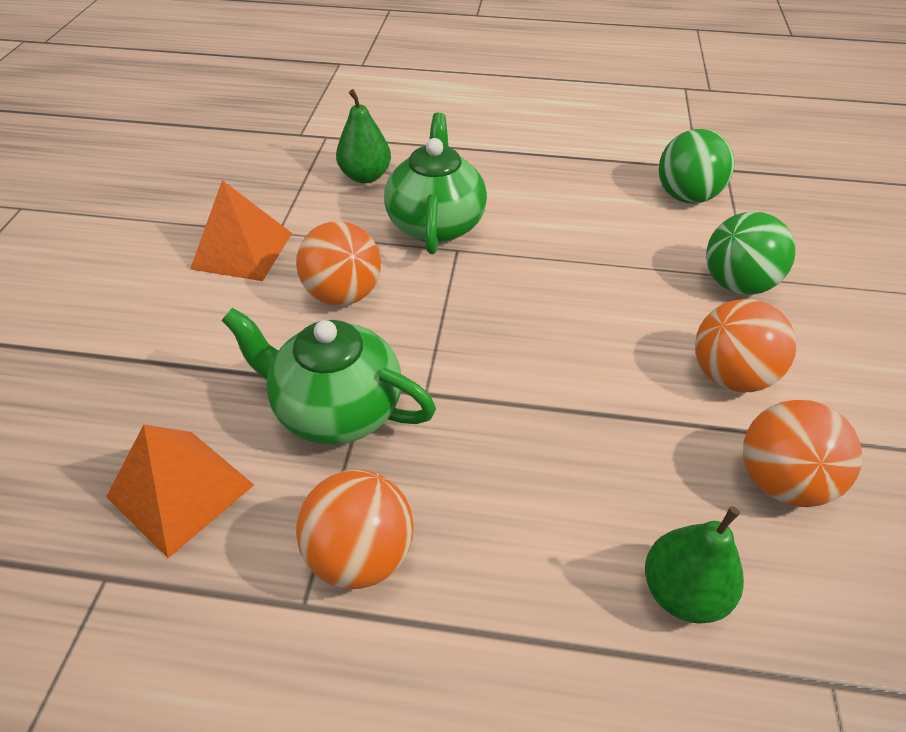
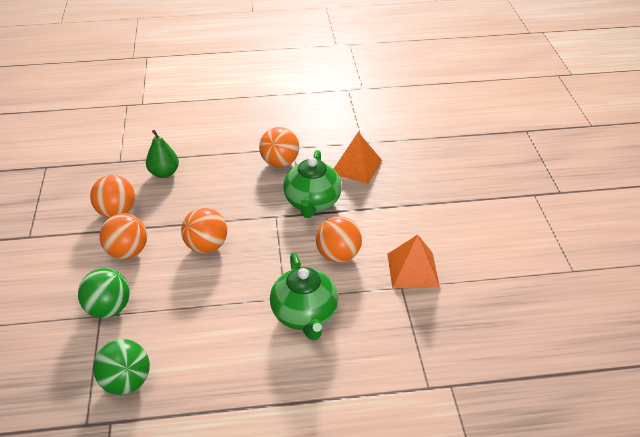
camera: 165 degrees right, 5 degrees down
(336, 409) = (312, 202): green teapot -> green teapot turned 90 degrees clockwise
(365, 176) = (372, 348): green pear -> none
(574, 356) = (206, 246): none -> orange ball

